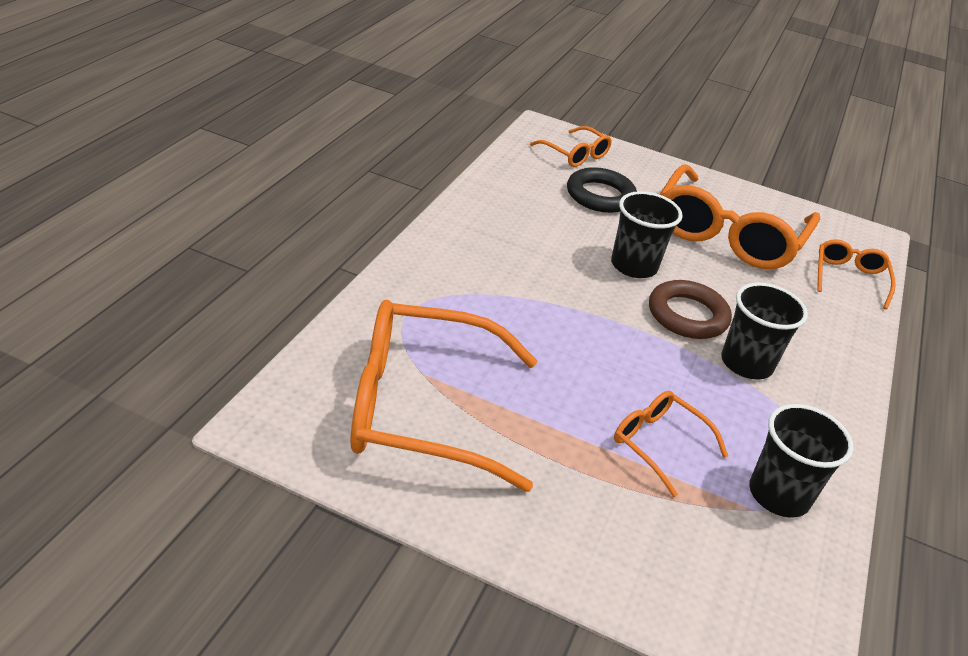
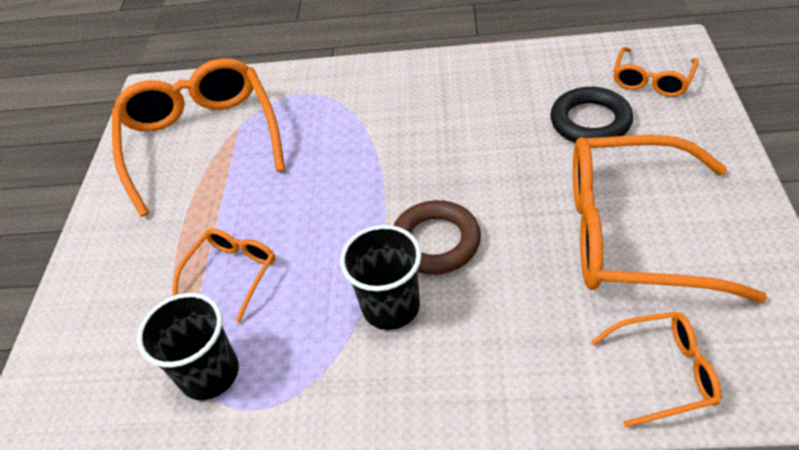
camera: 80 degrees right, 10 degrees up
(634, 266) = (485, 182): black cup -> none

